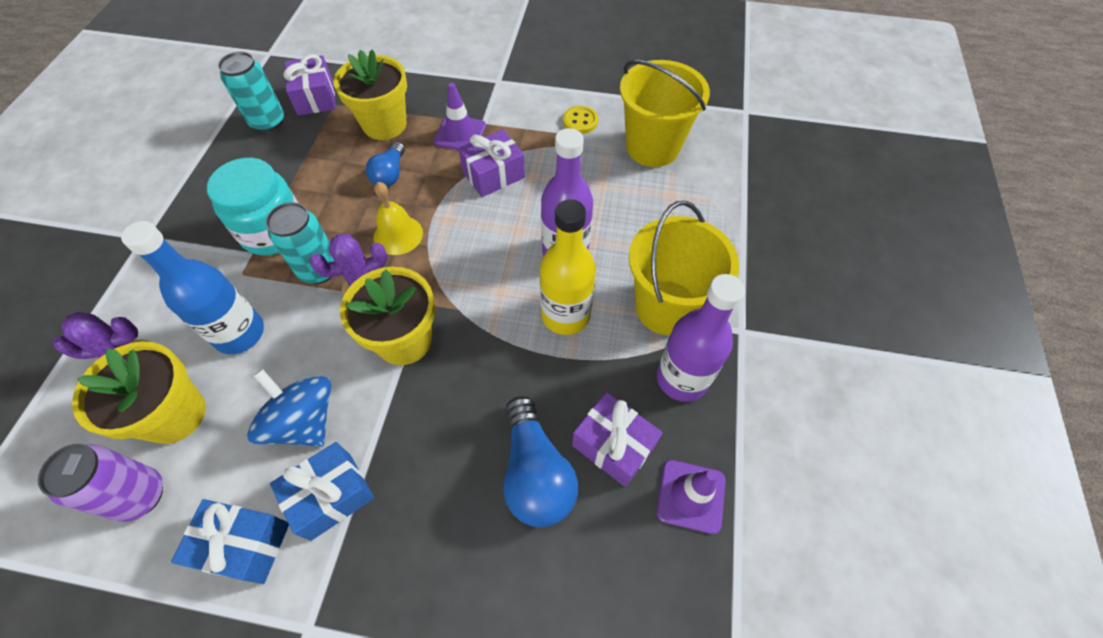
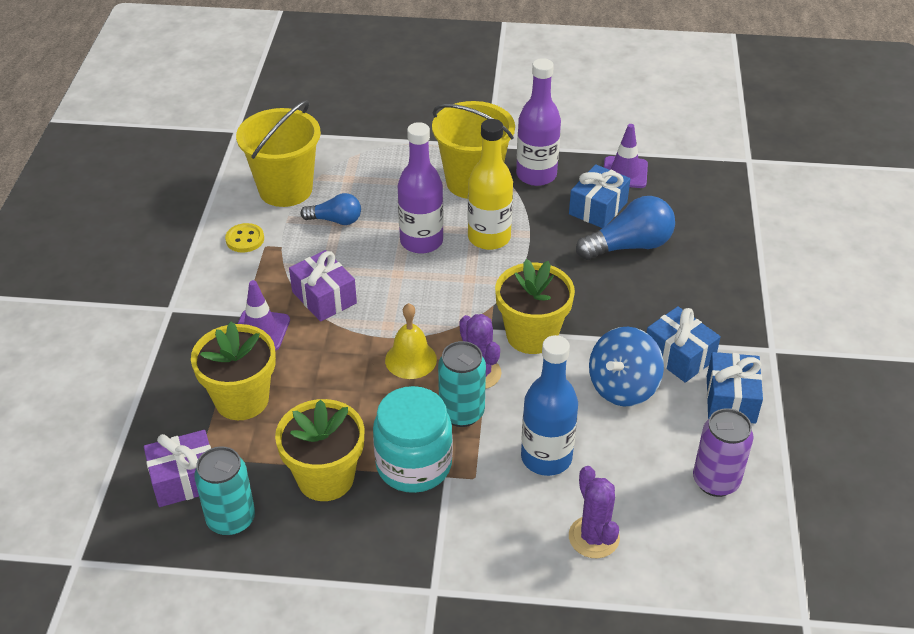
camera: 95 degrees left, 15 degrees down
(175, 415) = (639, 482): yellow flower pot -> yellow flower pot (325, 478)
(390, 174) = (324, 380): blue light bulb -> blue light bulb (335, 220)
(613, 445) = (598, 208): purple gift -> blue gift

